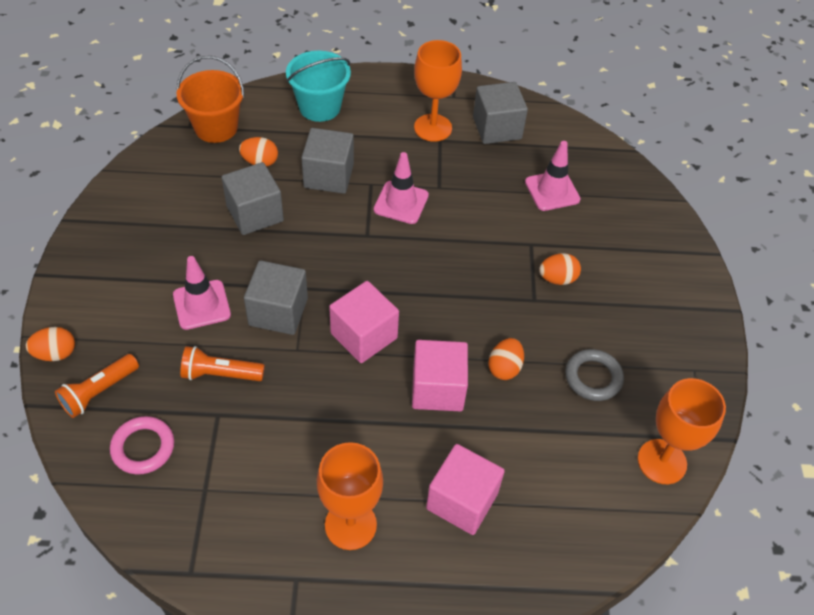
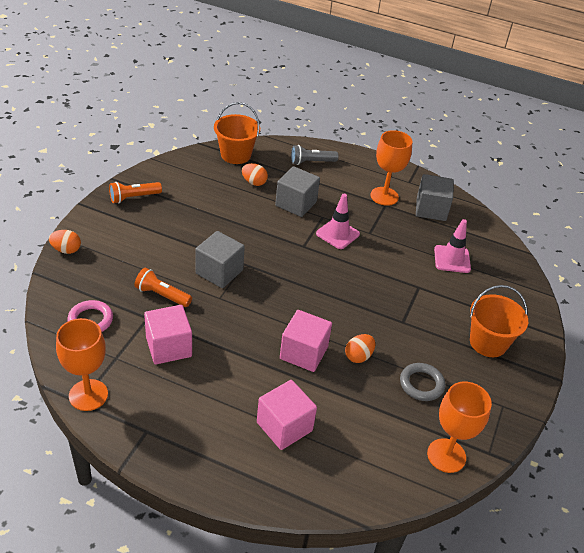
camera: 20 degrees right, 10 degrees down
(99, 392) = (80, 280): orange flashlight -> orange flashlight (133, 198)
(201, 305) = (171, 252): pink traffic cone -> none
(255, 213) = (234, 211): grey cube -> none
(319, 107) = (311, 162): turquoise bucket -> grey flashlight
(350, 525) = (199, 413): orange goblet -> orange goblet (88, 395)
(364, 336) = (269, 304): pink cube -> pink cube (168, 347)
(557, 279) = (427, 314): orange egg -> none
(642, 291) = (488, 342): none -> orange bucket

